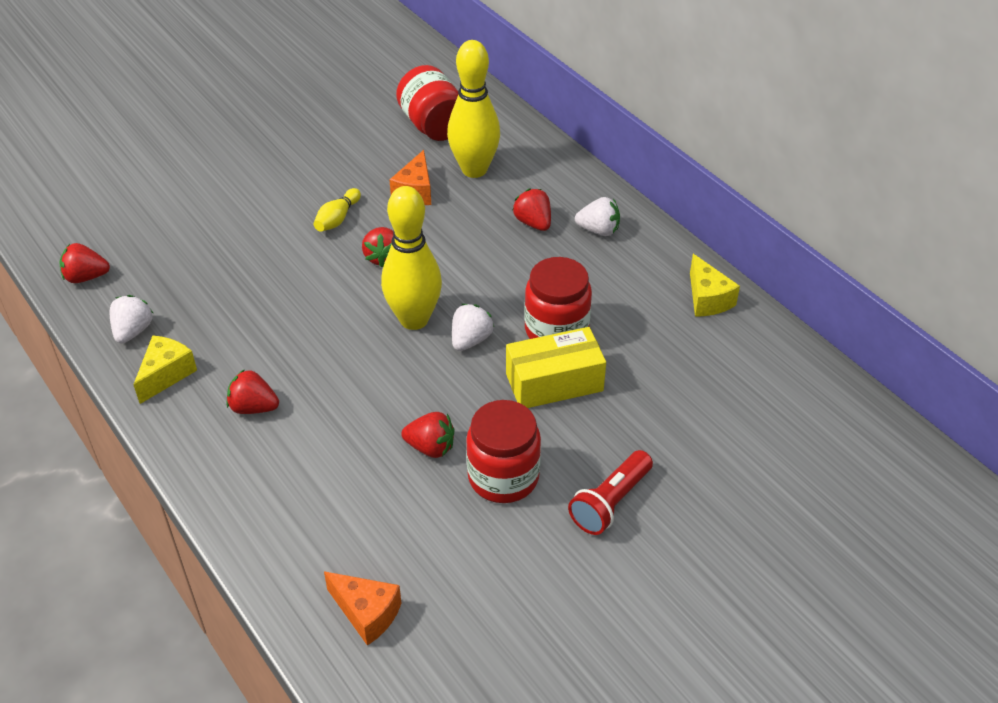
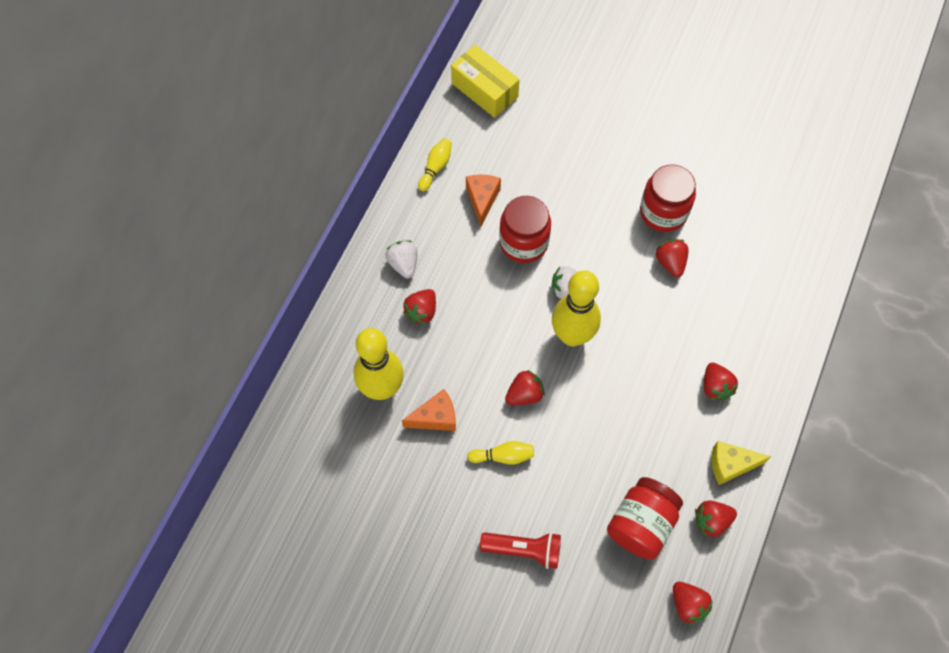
camera: 120 degrees left, 20 degrees up
(133, 331) = (711, 521): white strawberry -> red strawberry
(366, 613) = (799, 230): orange cheese -> orange cheese (482, 200)
(433, 125) = (340, 455): red jar -> red jar (641, 524)
(554, 382) = (570, 221): yellow box -> yellow box (484, 90)
(610, 502) = (641, 150): red flashlight -> red flashlight (523, 550)
(707, 299) = (435, 168): yellow cheese -> yellow bowling pin

